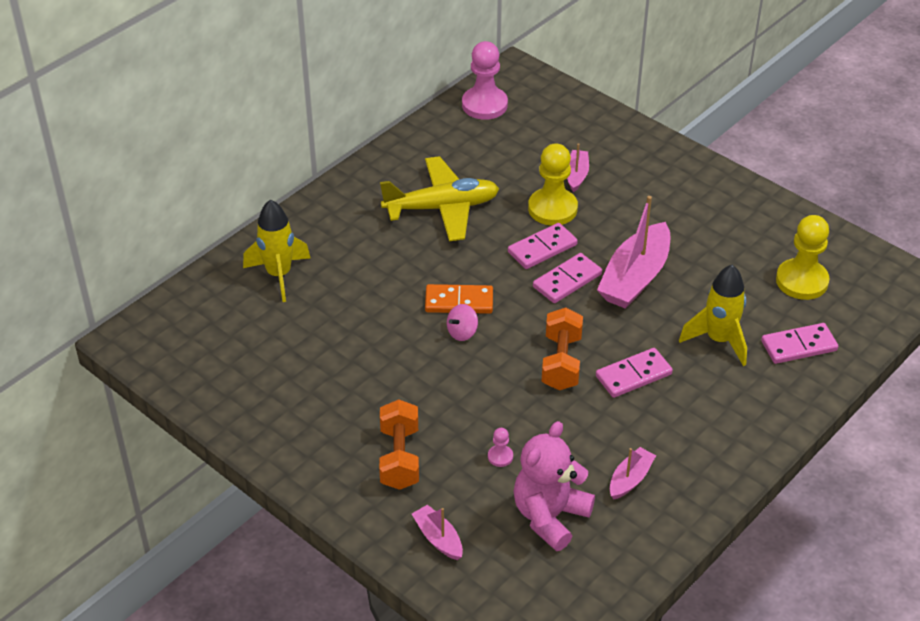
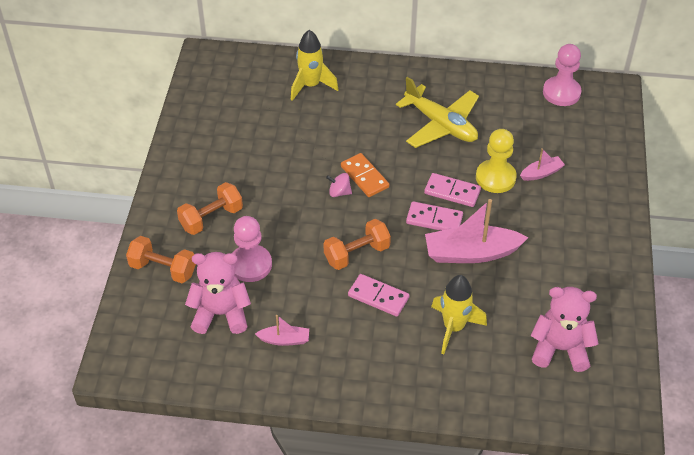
camera: 55 degrees right, 5 degrees up
(438, 538) = (163, 269): pink boat -> orange dumbbell
(500, 456) = (250, 264): pink pawn -> pink pawn, size x2.26
(798, 346) = (490, 377): pink domino -> none
(801, 281) = (560, 349): yellow pawn -> pink teddy bear

